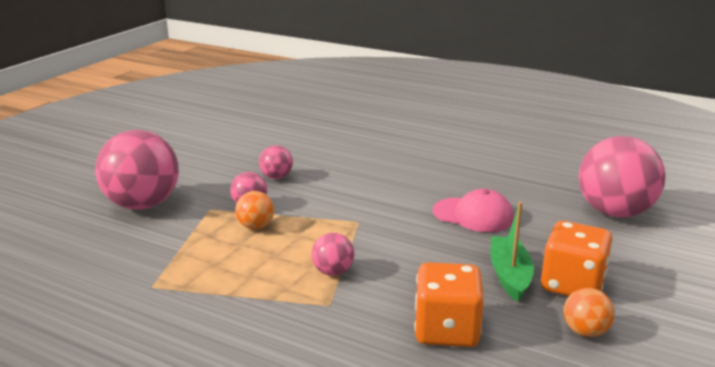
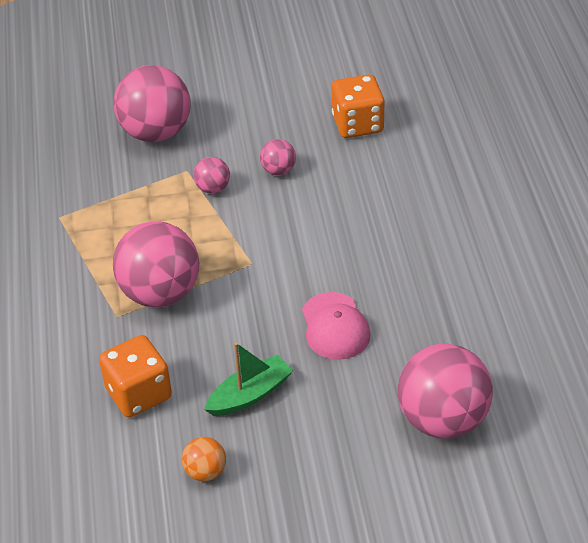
camera: 55 degrees right, 20 degrees up
(256, 226) = (184, 212): orange ball -> none
(333, 272) = (160, 293): pink ball -> pink ball, size x2.17
(572, 285) = (270, 439): orange dice -> orange dice (358, 124)

